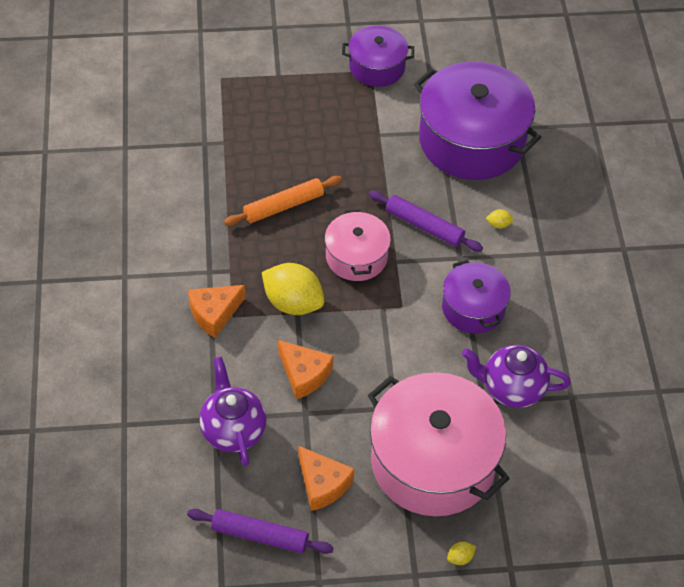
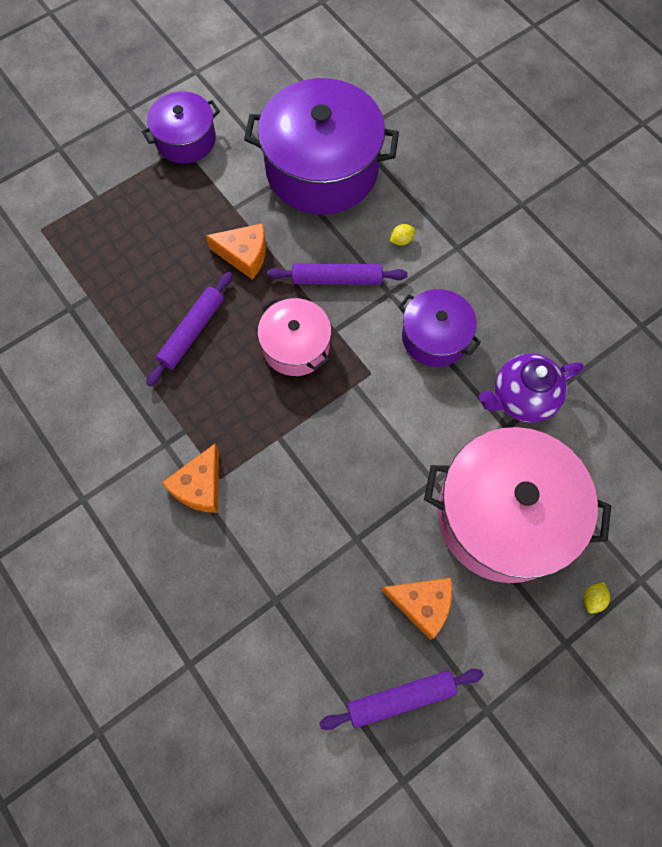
camera: 30 degrees left, 15 degrees up
(233, 430) = (301, 601): purple teapot -> none
(283, 206) = (192, 332): orange rolling pin -> purple rolling pin
(293, 303) = (268, 429): yellow lemon -> none
(304, 374) = (328, 499): orange cheese -> orange cheese (244, 255)

